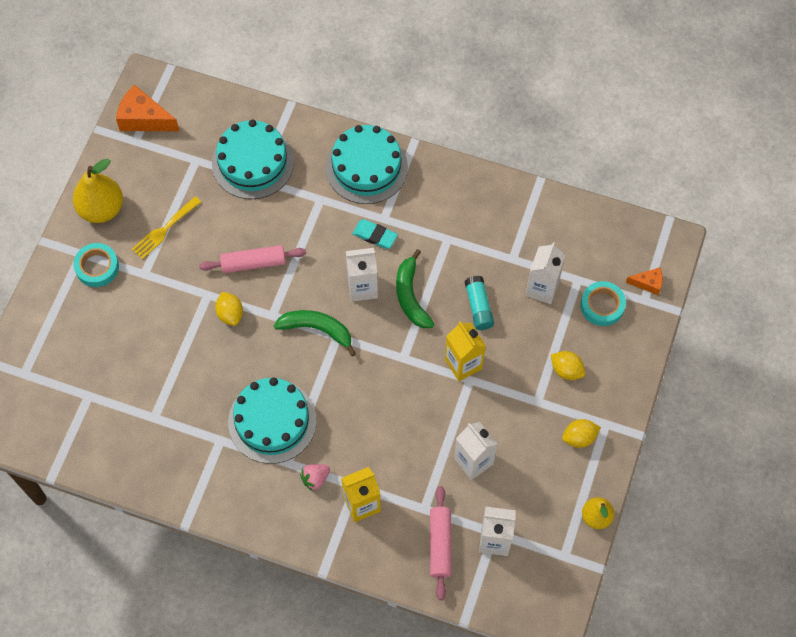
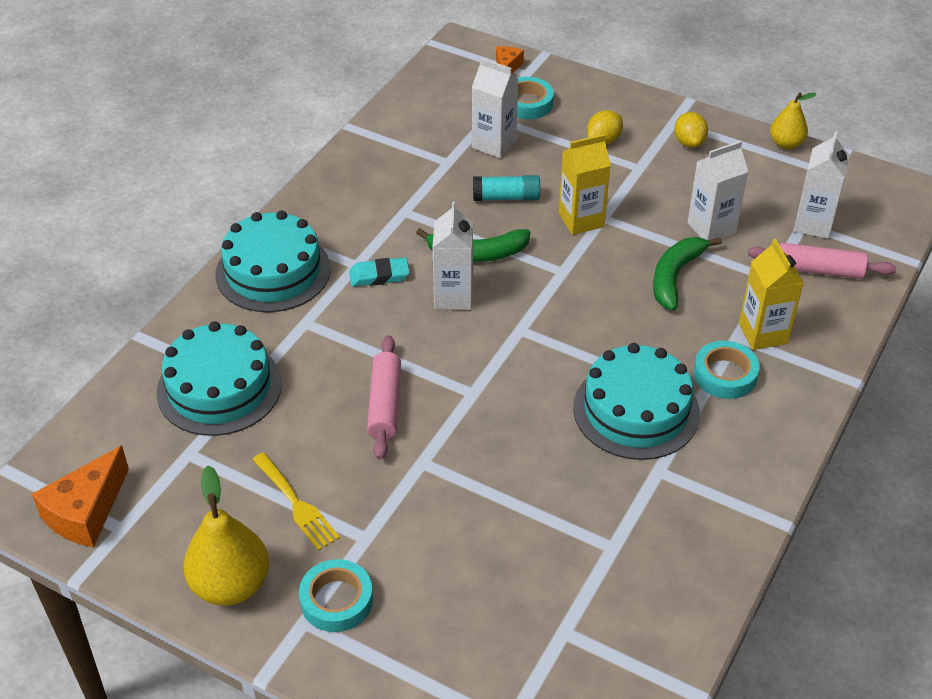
camera: 80 degrees left, 20 degrees down
(230, 314) = (460, 439): yellow lemon -> none
(315, 479) = (725, 375): pink strawberry -> turquoise tape
(317, 329) = (505, 348): green banana -> green banana (675, 276)
(375, 235) = (379, 275): turquoise eraser -> turquoise eraser turned 45 degrees clockwise

